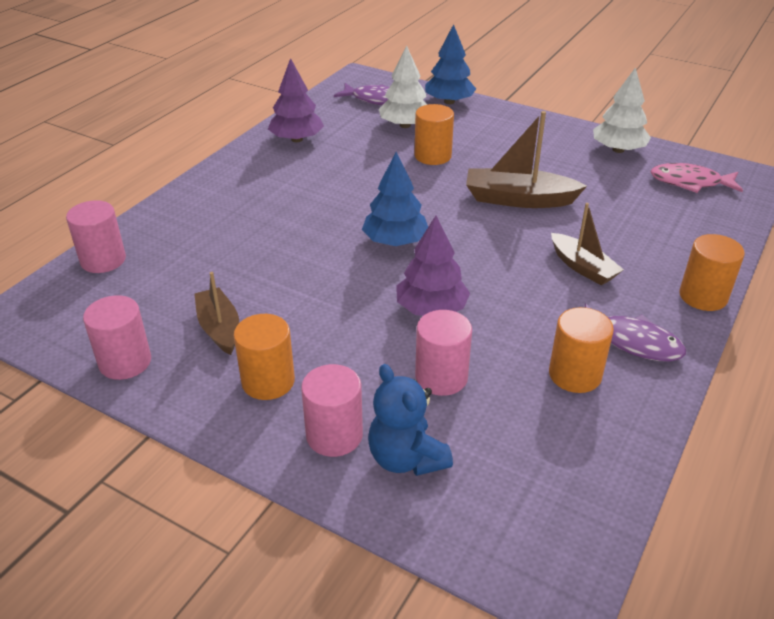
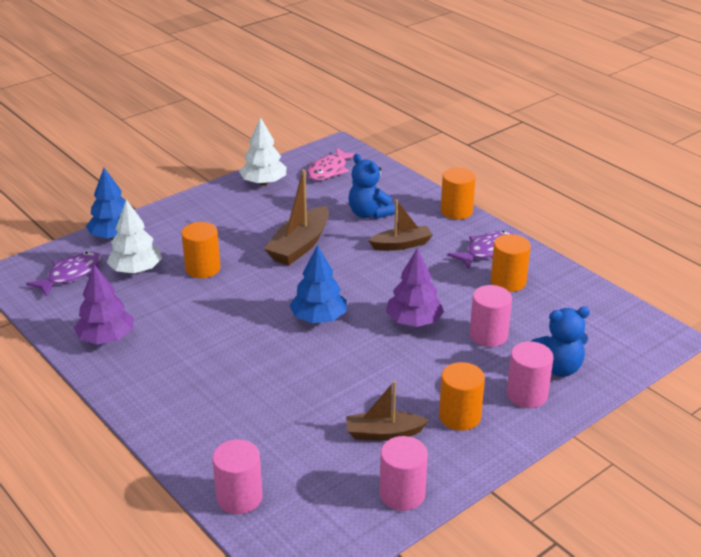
camera: 70 degrees left, 5 degrees down
(626, 229) = (369, 214): none -> blue teddy bear

